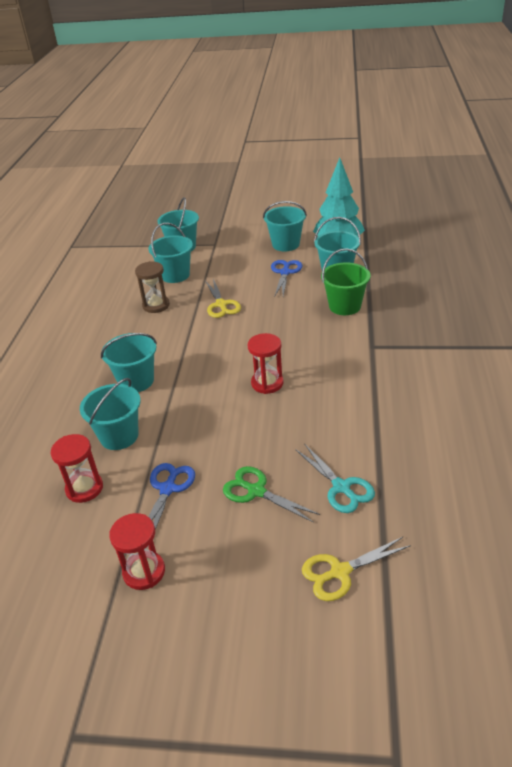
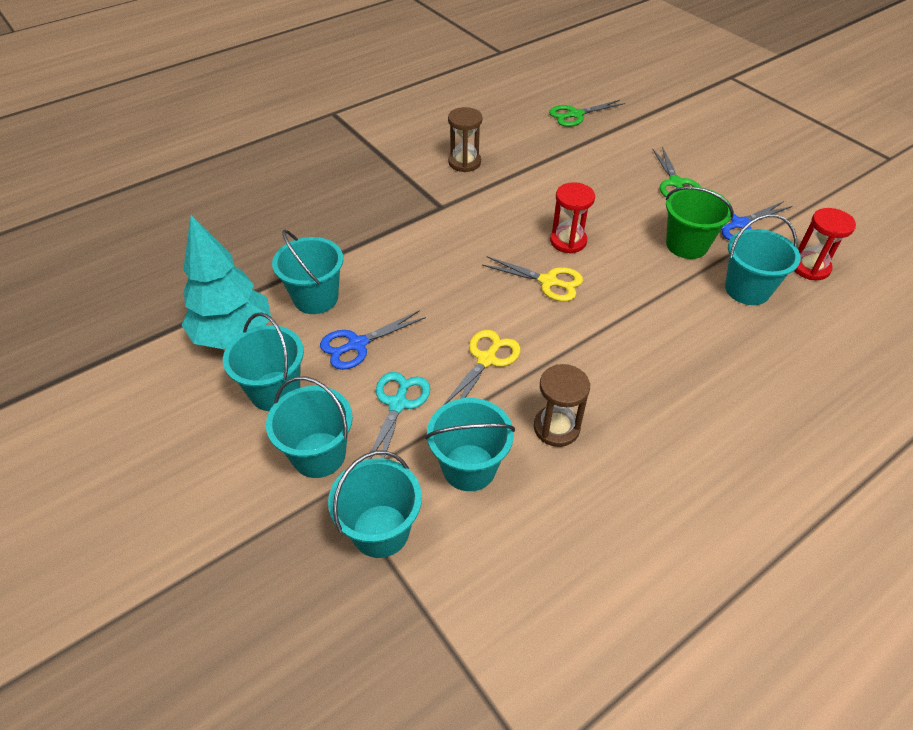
camera: 135 degrees left, 10 degrees up
(136, 381) = (683, 333): turquoise bucket -> turquoise bucket (319, 455)
(144, 572) = (798, 192): red hourglass -> none
(340, 572) = (675, 126): yellow scissors -> yellow scissors (548, 281)
(341, 487) = (618, 151): turquoise scissors -> turquoise scissors (398, 404)
(345, 306) = (388, 255): green bucket -> green bucket (686, 245)
(419, 383) = (464, 162): none -> brown hourglass
(437, 501) = (575, 115): none -> green scissors

